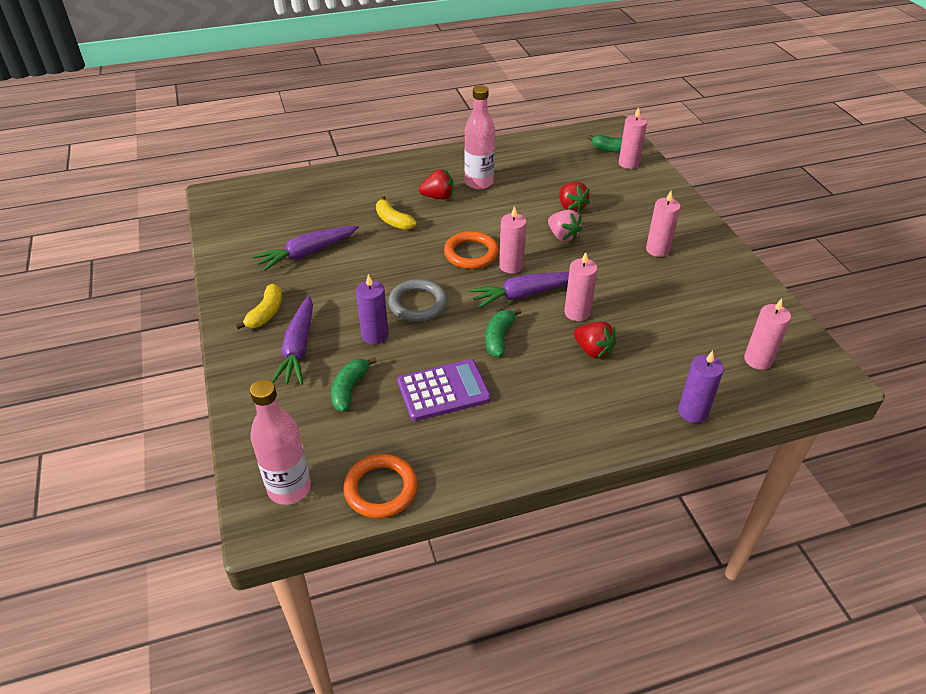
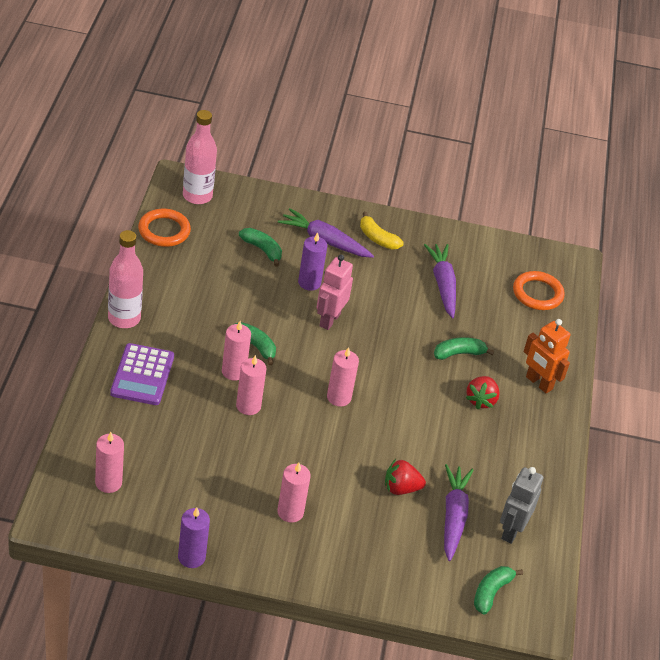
camera: 110 degrees right, 0 degrees up
(391, 176) = (538, 383): none -> orange robot
(393, 221) = (459, 353): yellow banana -> green banana
(418, 304) = (329, 320): grey ring -> pink robot
(443, 391) = (223, 292): purple calculator -> purple calculator (142, 375)
(471, 253) = (374, 381): orange ring -> orange ring (537, 293)
(479, 182) = (489, 442): pink bottle -> pink bottle (124, 318)
(524, 294) = (295, 386): purple carrot -> purple carrot (453, 517)
(553, 154) = (511, 531): none -> grey robot
(563, 236) = (358, 455): pink strawberry -> none
(593, 350) = (199, 390): red strawberry -> none
(628, 163) = (454, 587): pink candle -> pink candle (234, 371)
(692, 412) = (95, 408): purple candle -> purple candle (191, 557)

